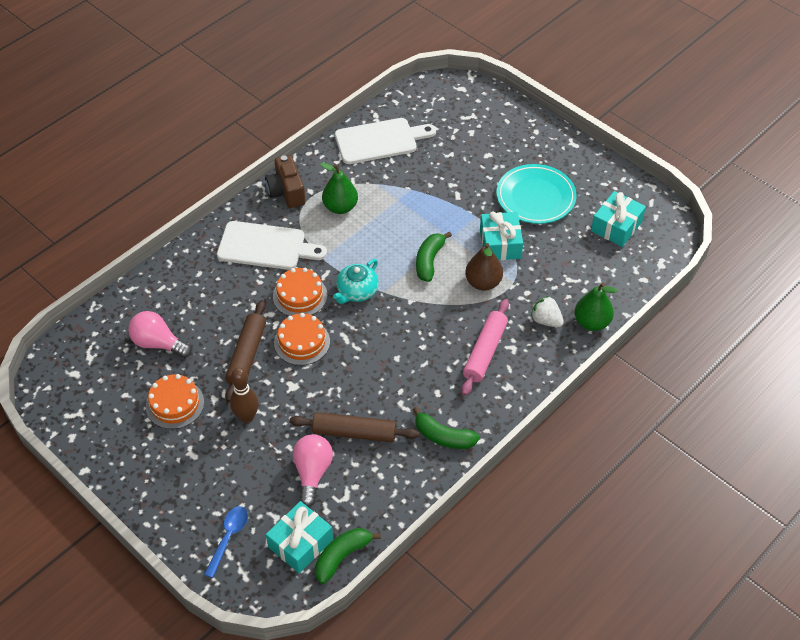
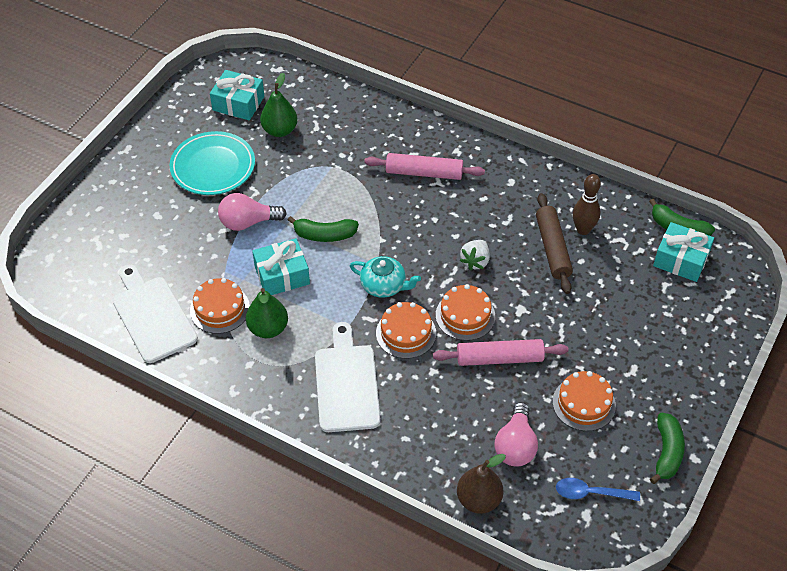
camera: 105 degrees left, 0 degrees up
(228, 538) = (703, 313): blue spoon -> blue spoon (591, 493)
(246, 355) = (499, 358): brown rolling pin -> pink rolling pin
(246, 417) = (572, 337): brown bowling pin -> brown bowling pin (583, 230)
(286, 192) = (257, 387): brown camera -> none
(312, 473) = (608, 269): pink light bulb -> pink light bulb (248, 222)
(372, 181) = (219, 309): none -> orange cake
(443, 437) = (529, 185): green banana -> green banana (667, 452)
(483, 283) = (340, 188): brown pear -> brown pear (478, 500)
(500, 244) = (285, 184): turquoise gift -> turquoise gift (282, 275)
(546, 320) = (372, 136): white strawberry -> white strawberry (475, 261)
(591, 322) = (363, 106): green pear -> green pear (280, 130)

